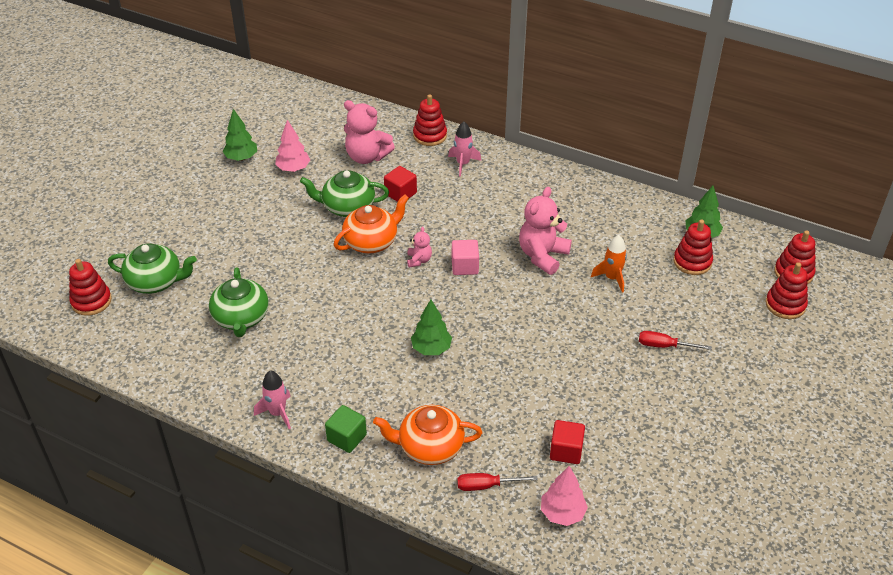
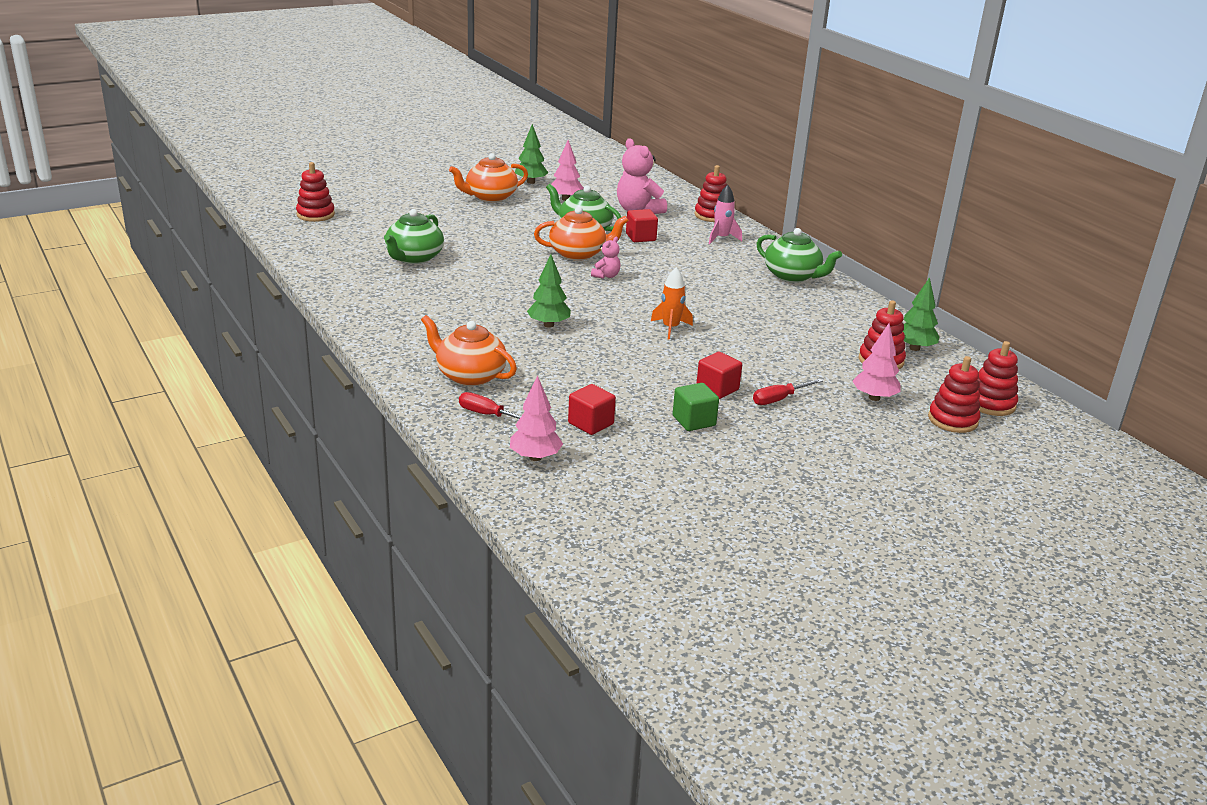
camera: 30 degrees right, 15 degrees down
(156, 282) = (375, 220): green teapot -> green teapot (792, 276)
(226, 197) = (490, 197): none -> orange teapot
(277, 413) = (371, 313): pink rocket -> none
(347, 438) = (407, 345): green cube -> green cube (694, 421)
(465, 266) = (643, 292): pink cube -> none
(542, 256) = (727, 309): pink teddy bear -> none
(612, 278) = (780, 343): orange rocket -> orange rocket (670, 328)
(615, 358) = (717, 389): none -> red cube
(664, 346) = (779, 399): red screwdriver -> red screwdriver turned 75 degrees counterclockwise
(721, 308) = (874, 398): none -> pink tree

